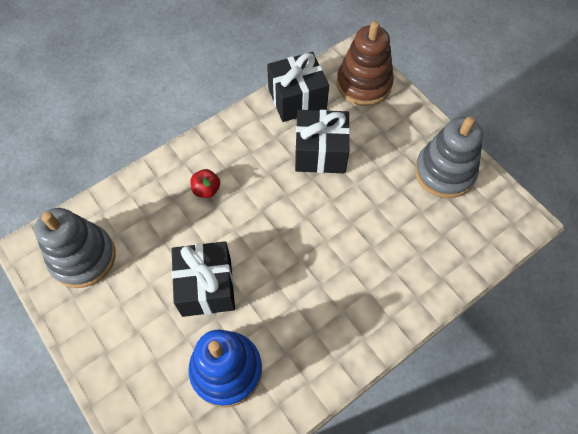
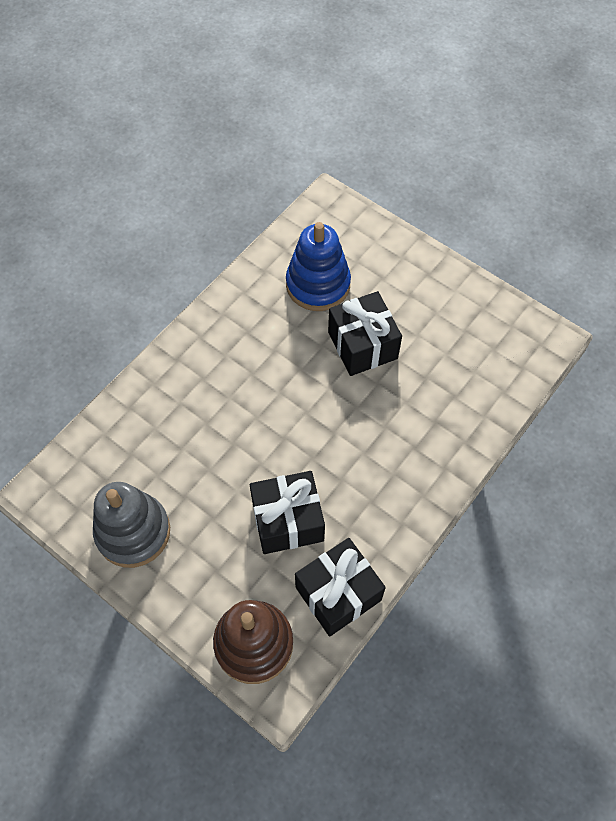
camera: 165 degrees right, 0 degrees up
(83, 257) = (495, 342): grey stacking toy -> none
(206, 190) = (403, 441): red apple -> none

